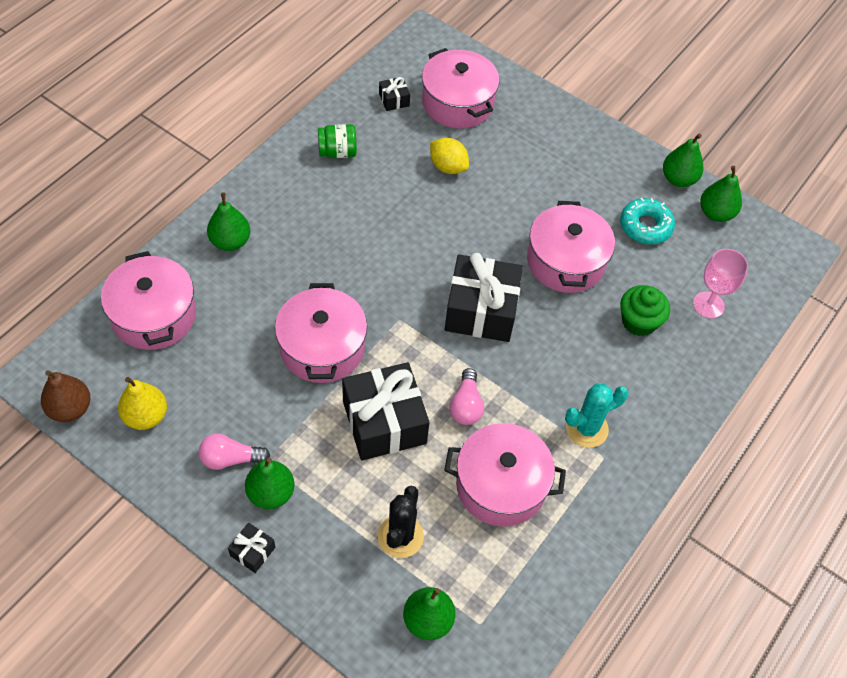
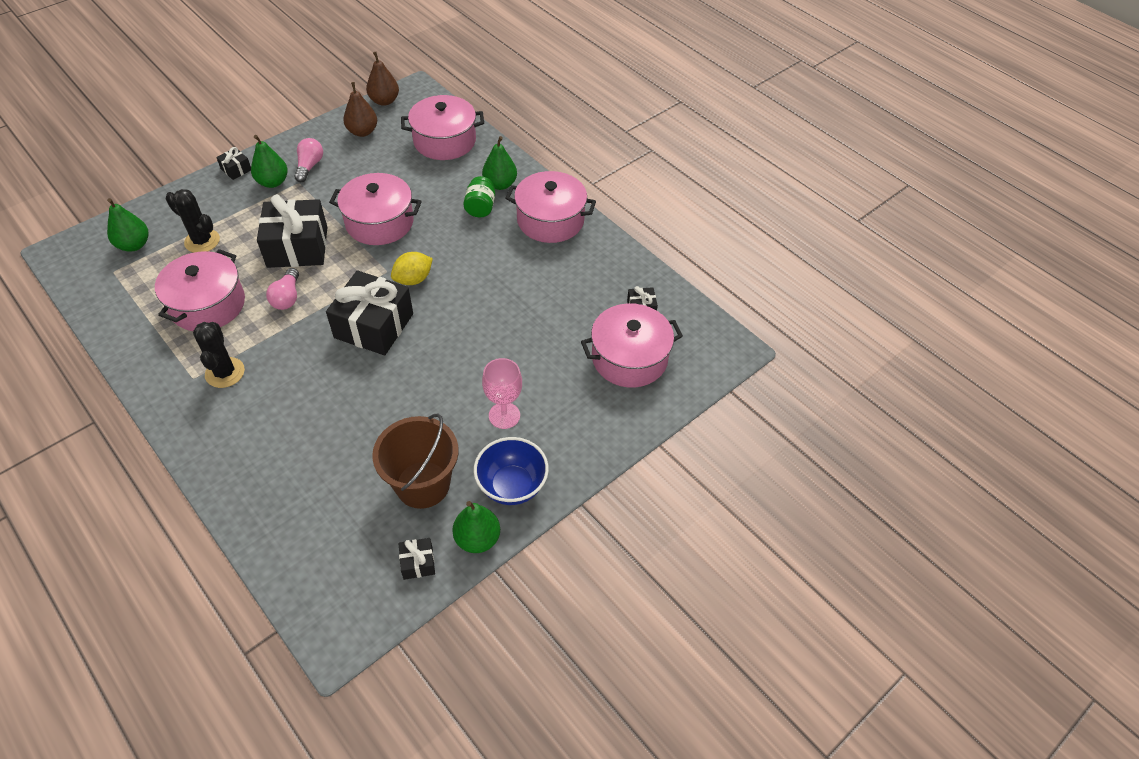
camera: 105 degrees right, 5 degrees down
(146, 416) = (362, 132): yellow pear -> brown pear
(337, 152) = (581, 259): green jar -> green jar (480, 207)
(448, 167) = (545, 334): yellow lemon -> yellow lemon (413, 279)
(466, 405) = (287, 297): pink light bulb -> pink light bulb turned 105 degrees counterclockwise
(565, 261) = (403, 401): pink pot -> pink pot (550, 220)
(587, 428) = (225, 373): turquoise cactus -> black cactus
(621, 165) = (512, 486): none -> blue bowl
(639, 322) = (311, 443): green cupcake -> none
(645, 226) = (423, 484): turquoise donut -> brown bucket
(708, 305) = (304, 513): pink goblet -> pink goblet (504, 415)
(716, 213) = (418, 563): green pear -> black gift

